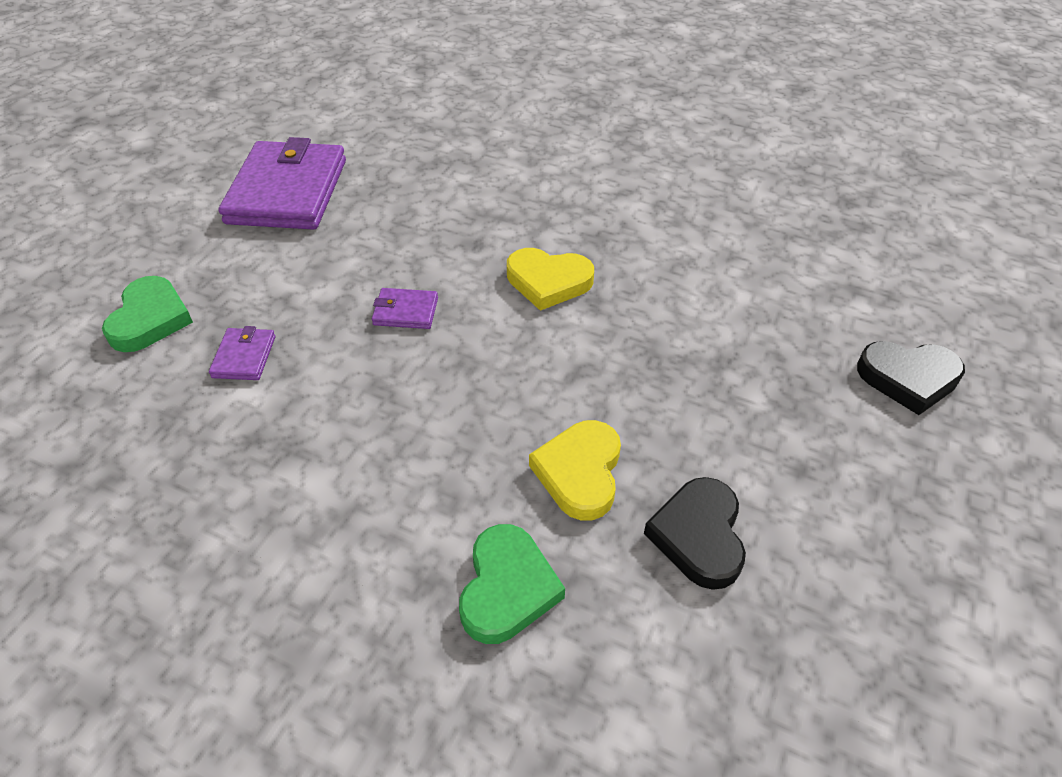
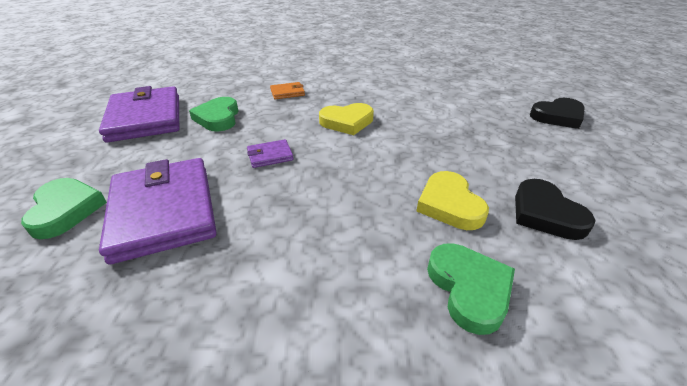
camera: 25 degrees left, 10 degrees down
(244, 357) = (163, 211): purple wallet -> purple wallet, size x2.35
(377, 219) = (218, 118): none -> green heart
(501, 193) = (287, 92): none -> orange wallet

